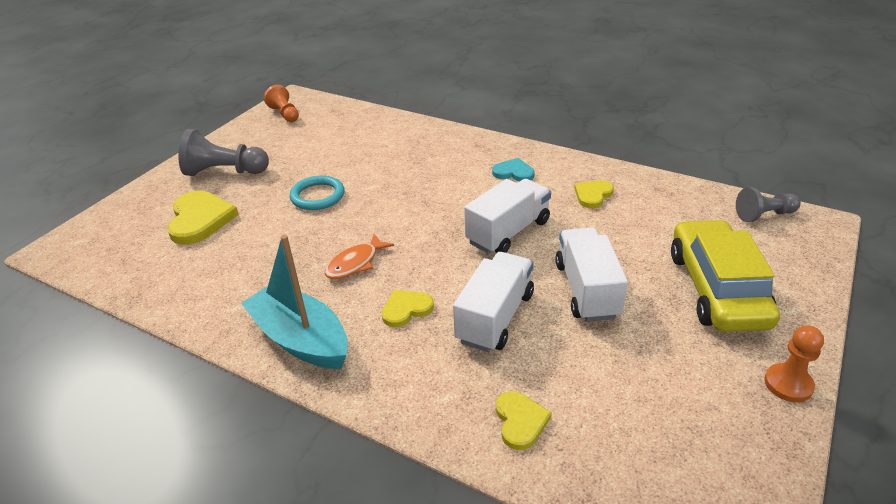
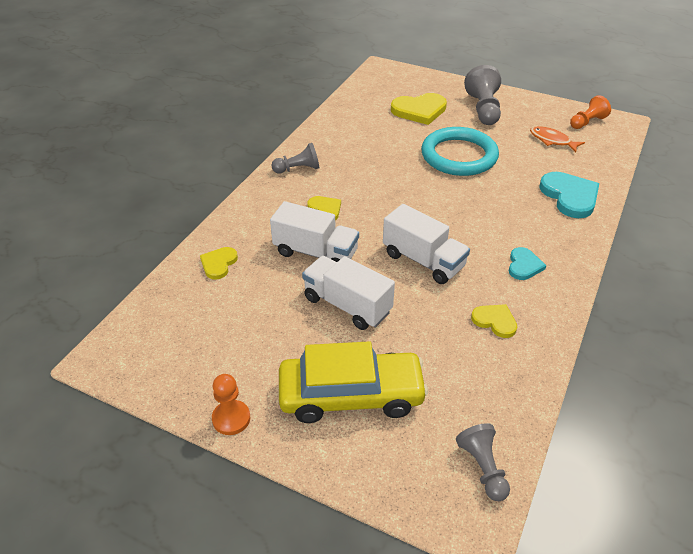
camera: 85 degrees right, 5 degrees up
(301, 339) = (298, 169): turquoise boat -> grey pawn
(317, 196) = (459, 156): turquoise ring -> turquoise ring, size x1.71
(355, 263) = (375, 183): orange fish -> orange fish (552, 140)
(410, 138) = (570, 196): none -> turquoise heart
(520, 421) = (218, 264): yellow heart -> yellow heart turned 120 degrees clockwise
(587, 290) = (347, 305): white truck -> white truck turned 135 degrees counterclockwise

